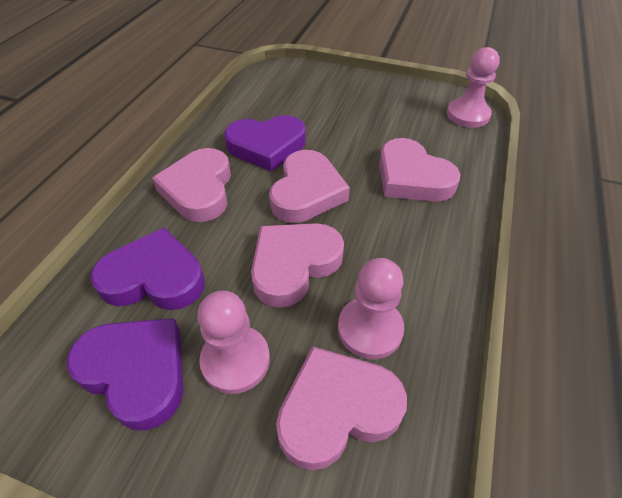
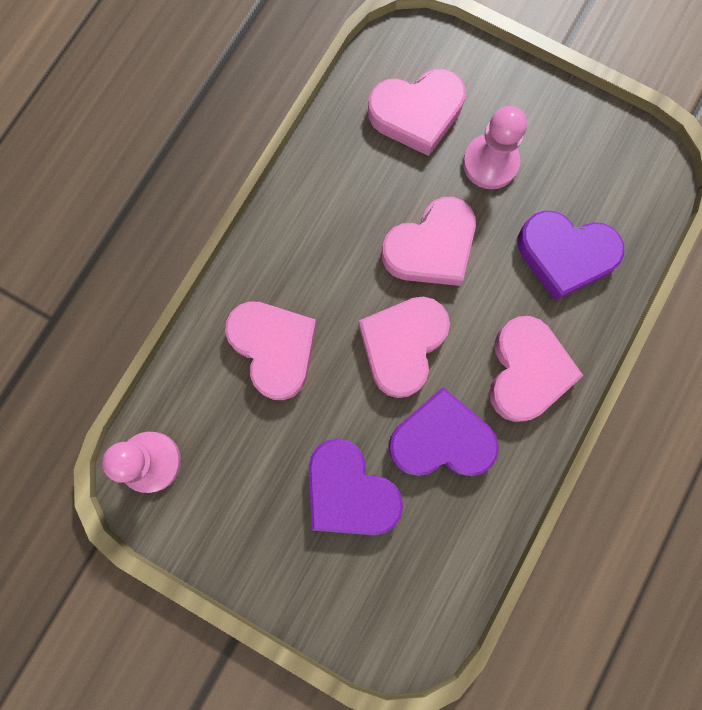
camera: 170 degrees left, 30 degrees up
(136, 372) = (569, 167): purple heart -> purple heart (349, 491)
(370, 329) = (375, 171): pink pawn -> none

